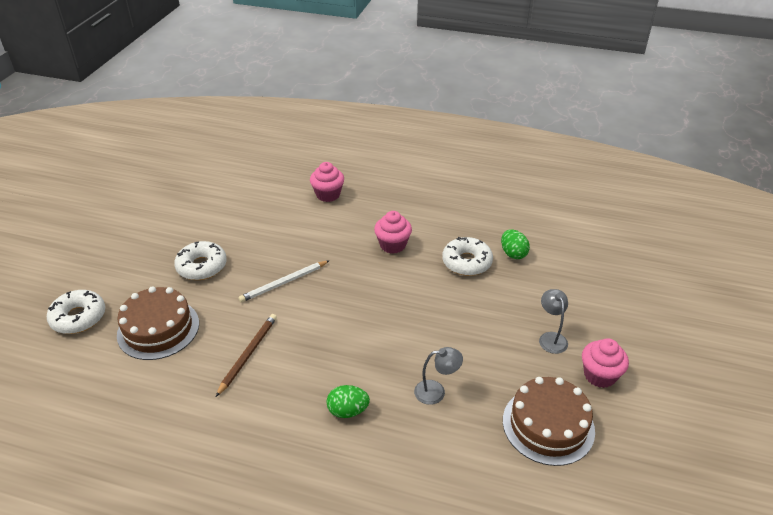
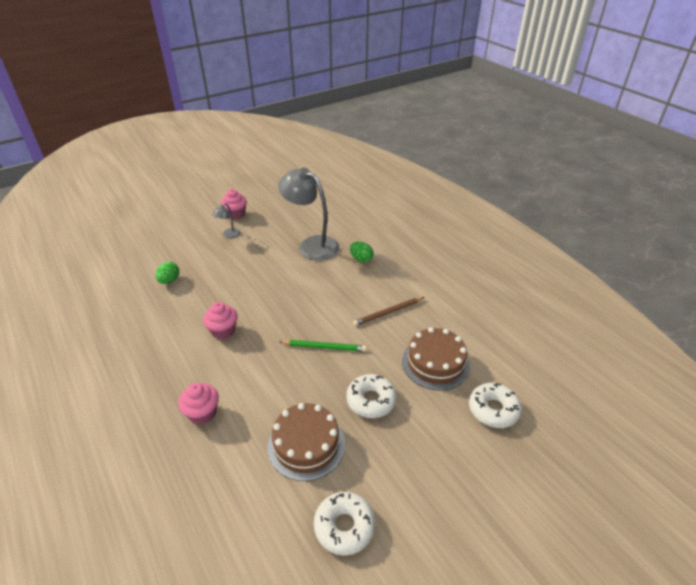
camera: 140 degrees left, 0 degrees up
(284, 283) = (324, 347): white pencil -> green pencil
(436, 391) = (311, 245): grey lamp -> grey lamp, size x2.19
(467, 262) = (201, 291): white donut -> white donut (344, 526)
(548, 425) = (284, 212): brown cake -> brown cake (306, 444)

